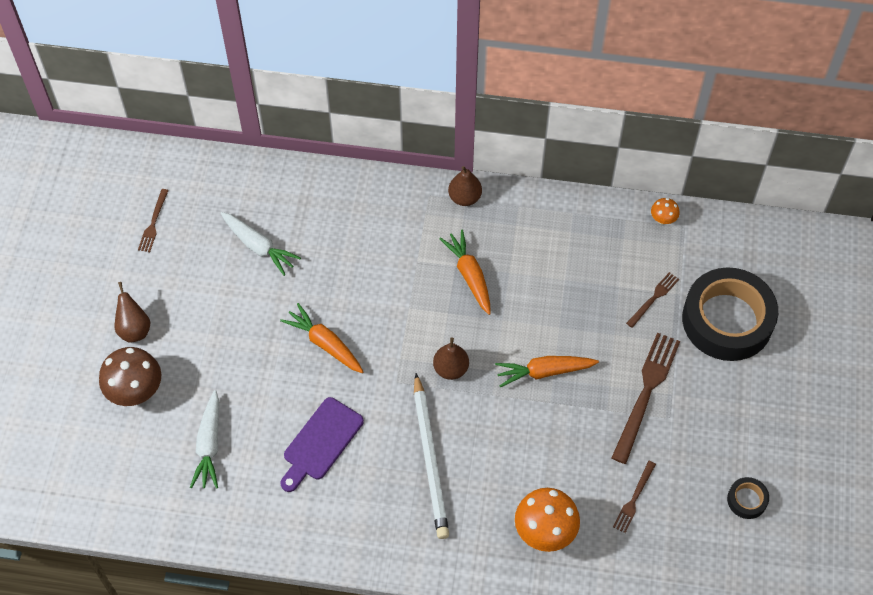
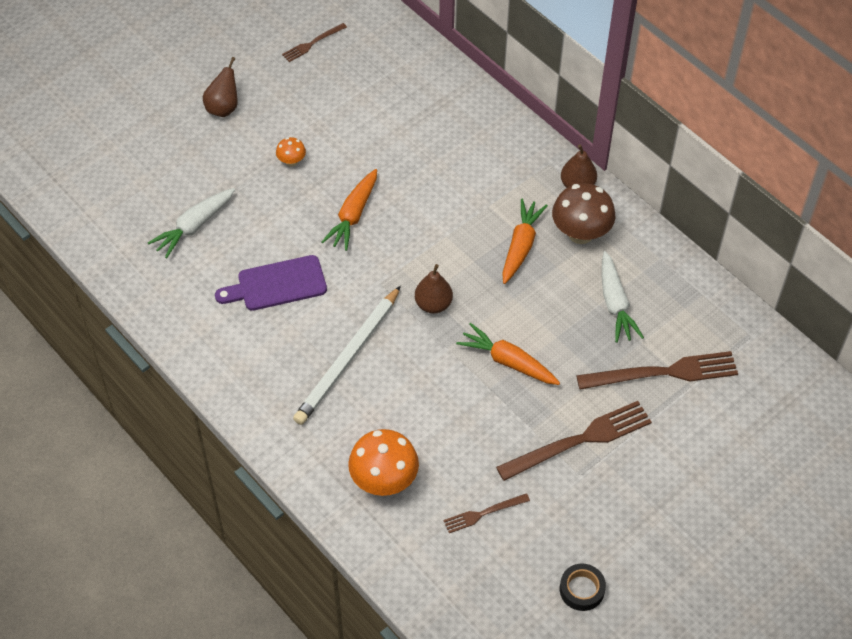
camera: 40 degrees right, 5 degrees down
(136, 391) = (181, 151): brown mushroom -> brown mushroom (580, 233)
(259, 247) = (374, 112): white carrot -> white carrot (615, 304)
(324, 343) = (353, 216): orange carrot -> orange carrot turned 150 degrees counterclockwise
(653, 298) = (663, 373): brown fork -> brown fork, size x1.91
(663, 219) = (737, 317): orange mushroom -> orange mushroom (291, 161)
(727, 320) = (713, 436): black tape -> none

